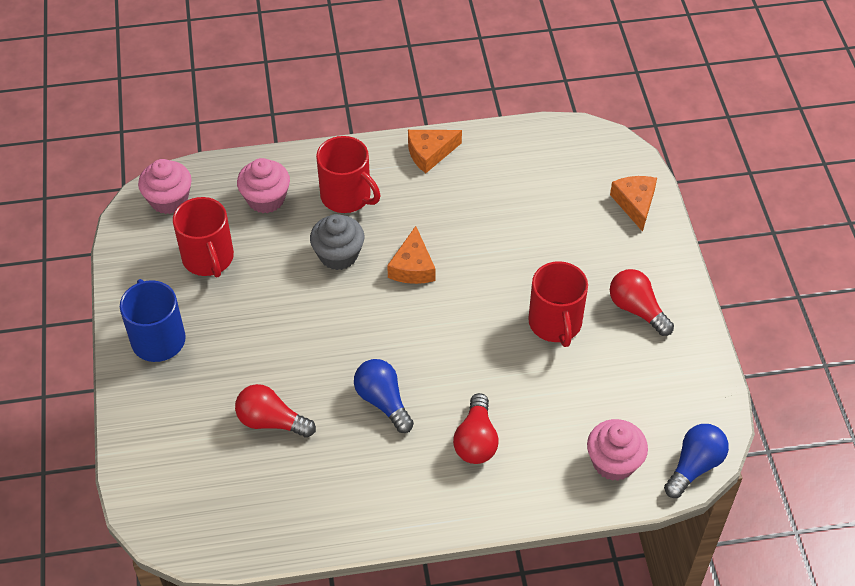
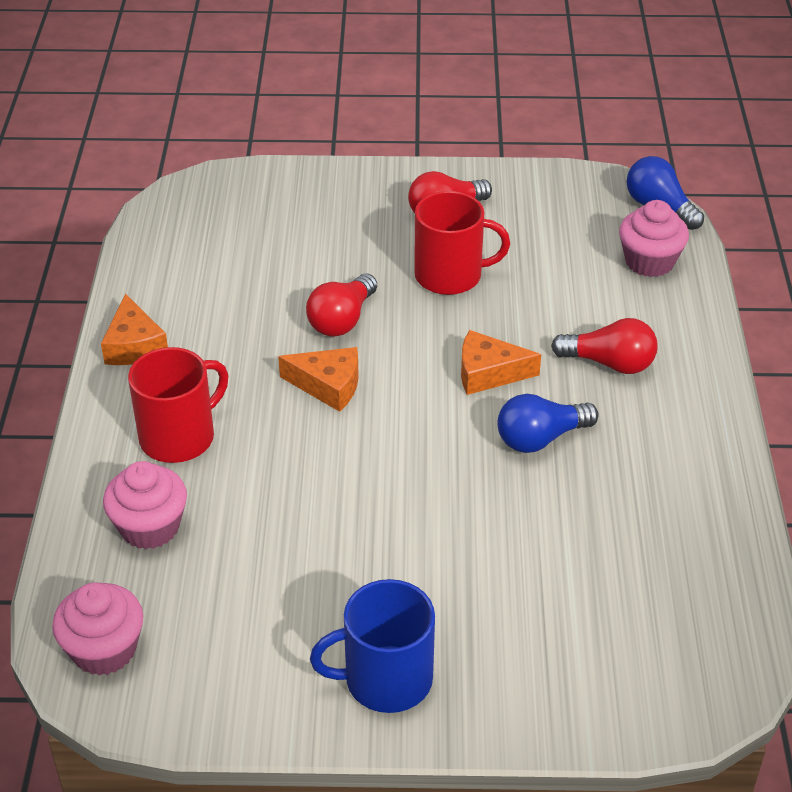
camera: 80 degrees left, 10 degrees down
(208, 258) = (244, 605): red mug -> none
(271, 421) = (557, 554): red light bulb -> red light bulb (342, 320)
(338, 255) = (284, 456): grey cupcake -> none
(635, 204) = (289, 188): orange cheese -> orange cheese (488, 373)

